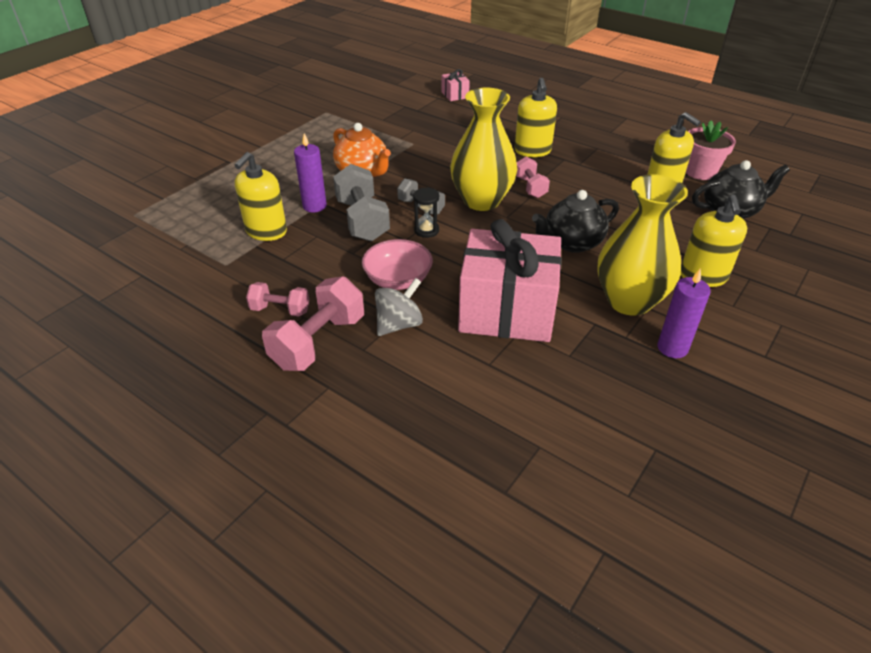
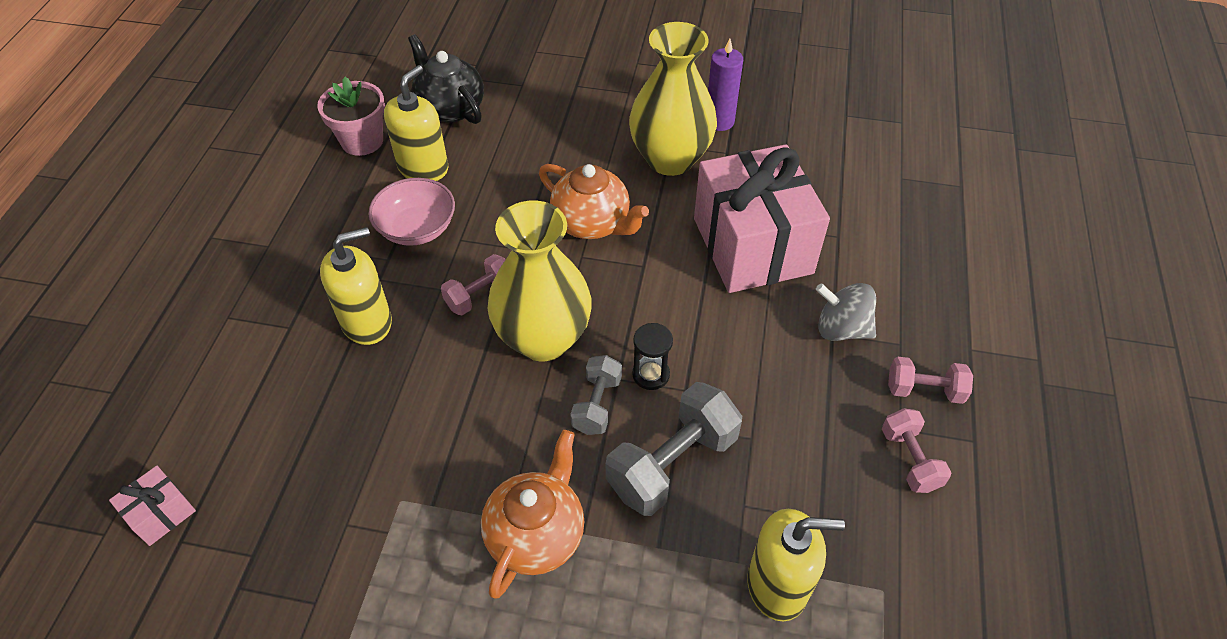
camera: 115 degrees left, 10 degrees up
(314, 206) = (673, 553): purple candle -> none
(318, 342) = (924, 390): pink dumbbell -> pink dumbbell, size x0.58
(398, 280) = (770, 362): pink bowl -> pink bowl (417, 228)
(571, 243) = (592, 223): black teapot -> orange teapot
(703, 276) = (593, 115): yellow soap dispenser -> none

